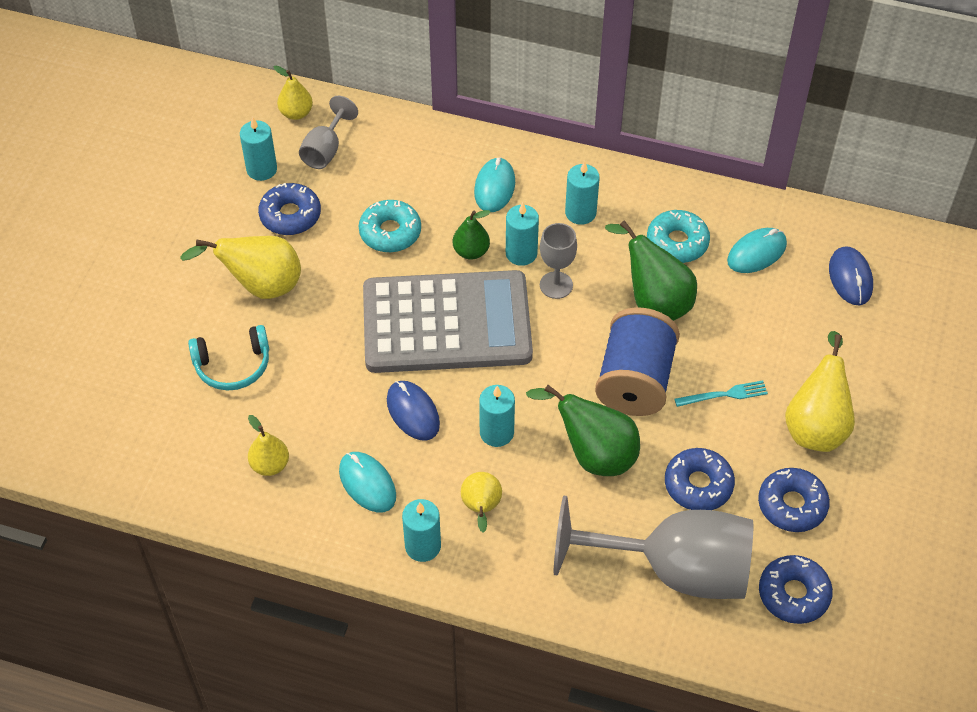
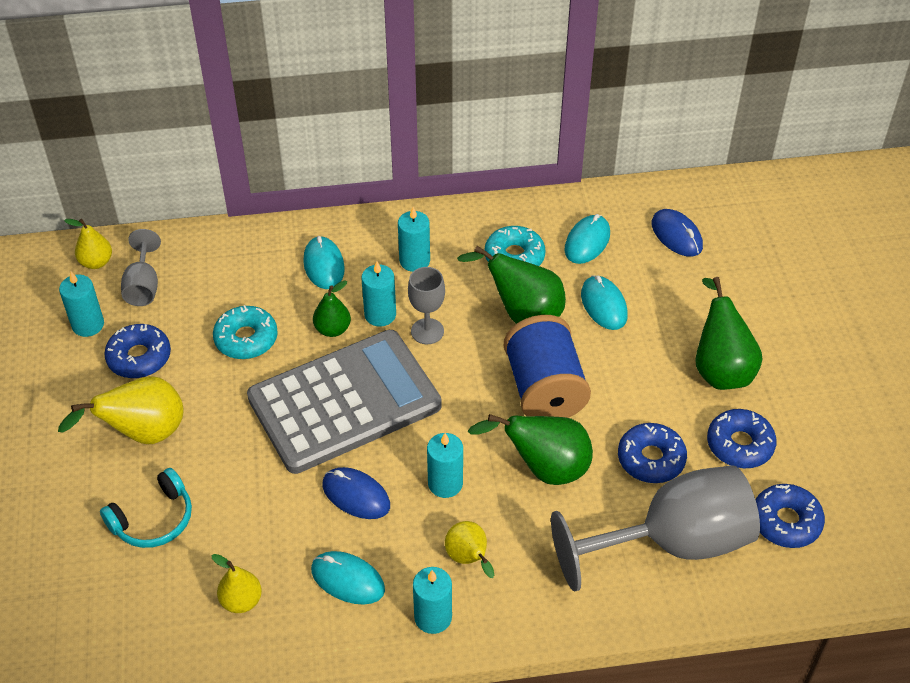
camera: 25 degrees left, 5 degrees down
(724, 395) = (628, 372): turquoise fork -> none
(737, 321) = (604, 305): none -> turquoise mouse
(816, 425) = (720, 368): yellow pear -> green pear

